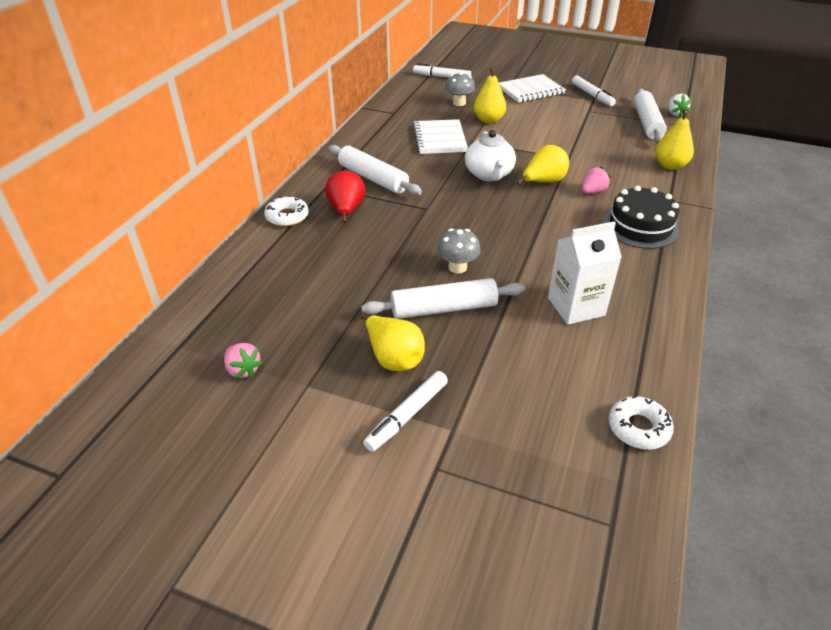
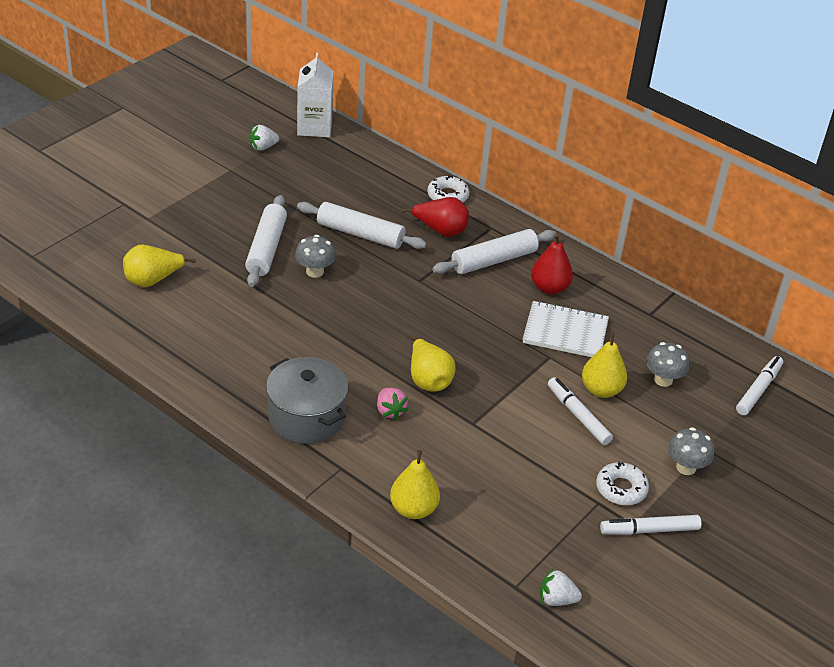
camera: 105 degrees right, 0 degrees up
(243, 370) = (263, 147): pink strawberry -> white strawberry
(392, 151) = (549, 288): none -> red pear
(394, 358) = (229, 210): yellow pear -> yellow pear (153, 280)
(407, 415) = (173, 203): white marker -> white marker (578, 415)
(489, 175) = (464, 344): white teapot -> none
(530, 90) = (686, 467): white notebook -> grey mushroom
(576, 307) = (221, 320): white carton -> white carton (314, 127)
(638, 428) = (84, 298): white donut -> white donut (621, 489)
(640, 226) = (306, 417): black cake -> grey pot
(647, 123) = (537, 548): white rolling pin -> white rolling pin (360, 234)

